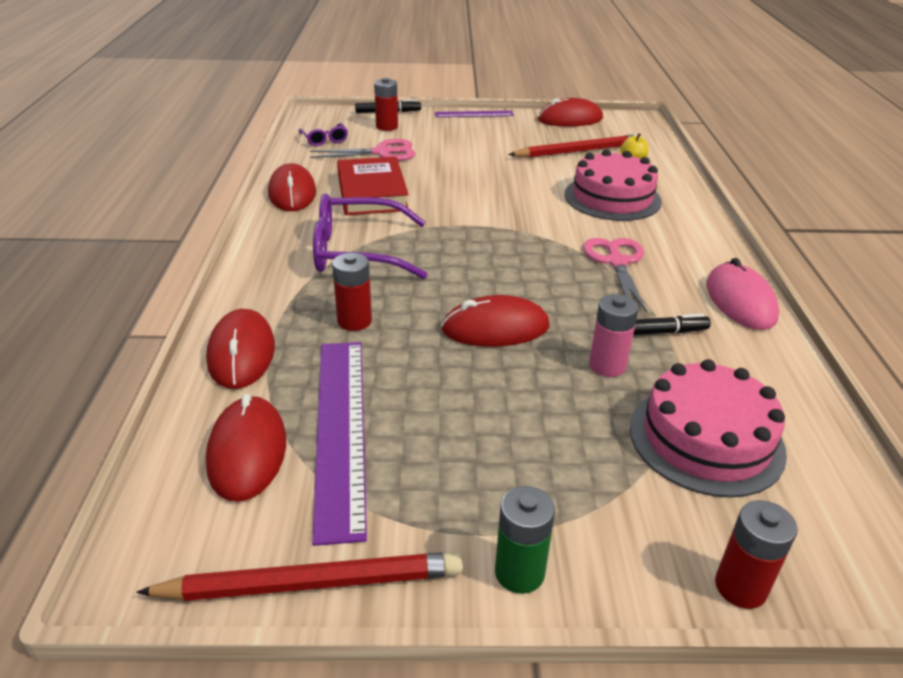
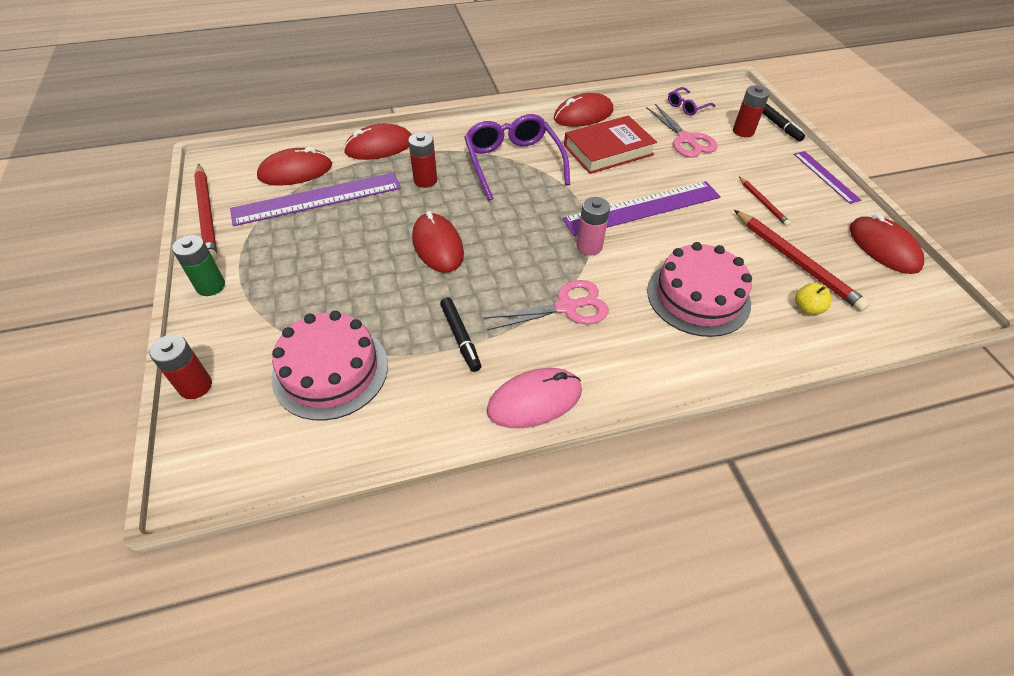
camera: 75 degrees right, 15 degrees up
(480, 196) = (642, 208): none -> purple ruler
(497, 144) = (763, 203): none -> red pencil
(607, 365) = (407, 310): pink battery -> pink battery (589, 246)

